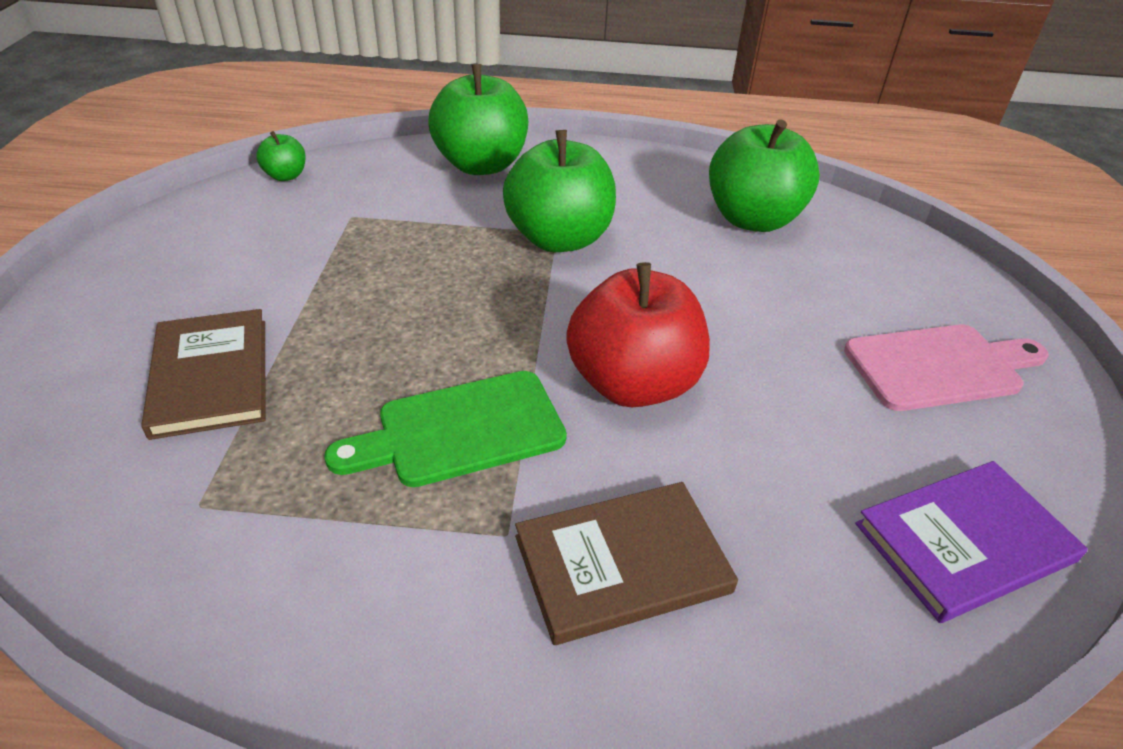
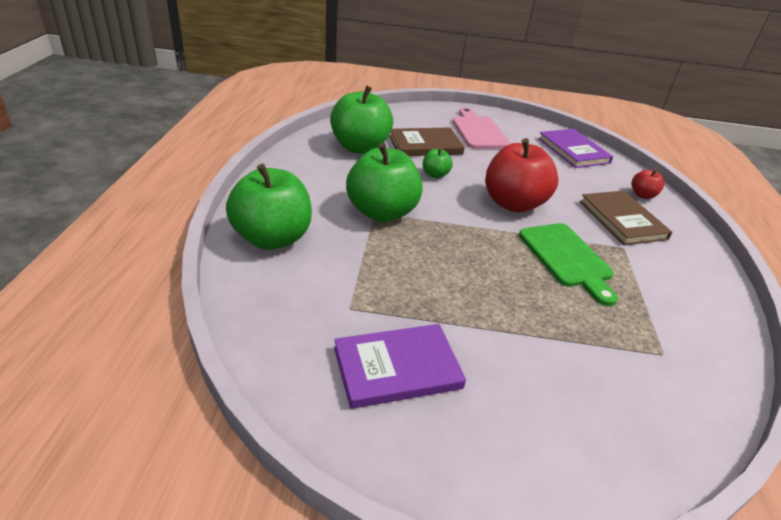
camera: 90 degrees left, 5 degrees down
(211, 376) = (562, 366): brown book -> brown book (425, 145)
(250, 246) = (397, 368): none -> purple book
(286, 176) = (269, 357): green apple -> green apple (435, 175)
(772, 656) = (642, 195): none -> red apple

